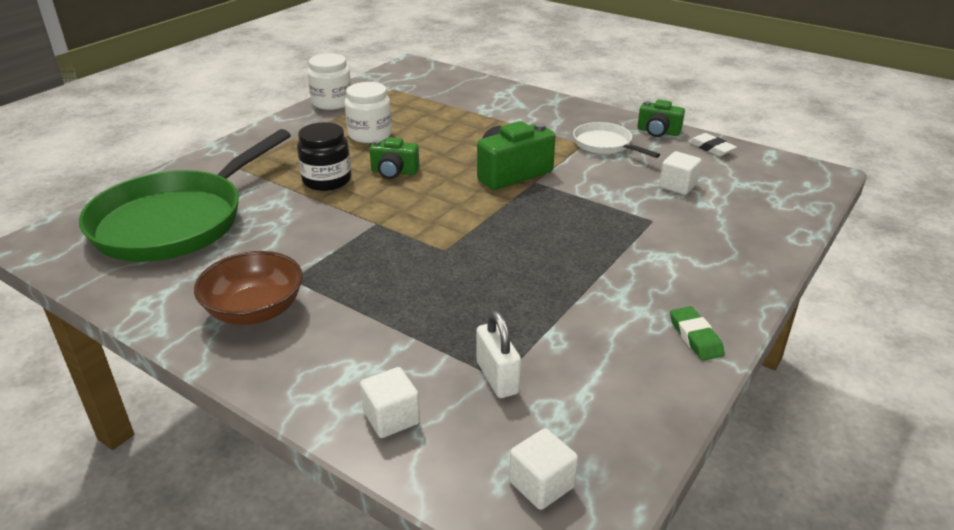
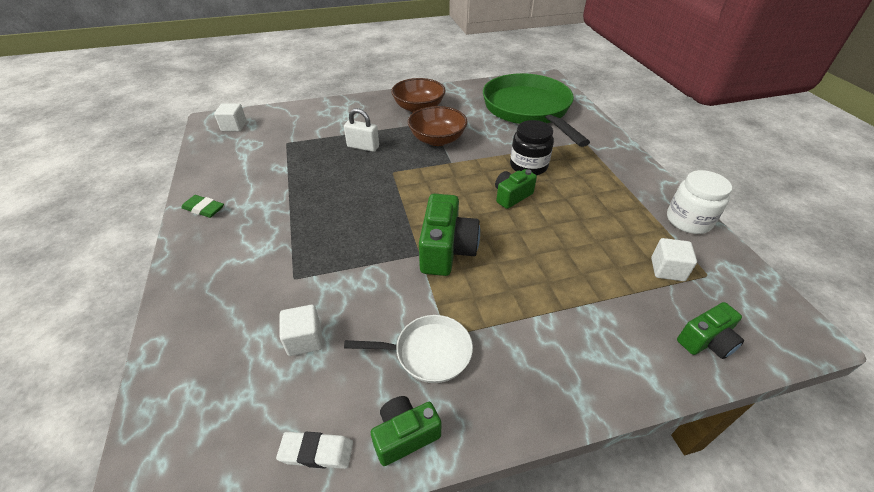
camera: 130 degrees right, 10 degrees up
(334, 253) = (437, 139): none -> brown bowl
(370, 134) = (593, 212): white jar -> none
(391, 418) = (310, 113): white cube -> white cube (667, 269)
(458, 82) = (706, 341): none -> green camera
(497, 377) = (287, 142): white padlock -> white padlock (363, 147)

